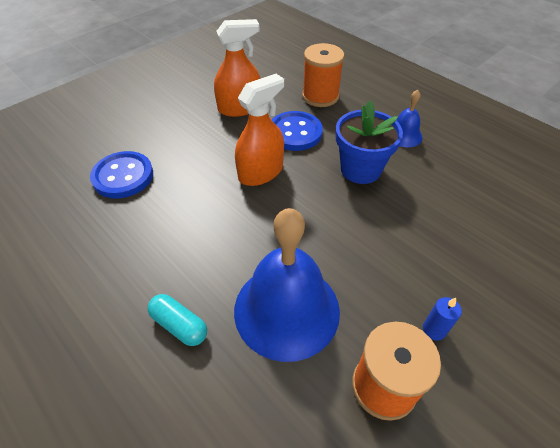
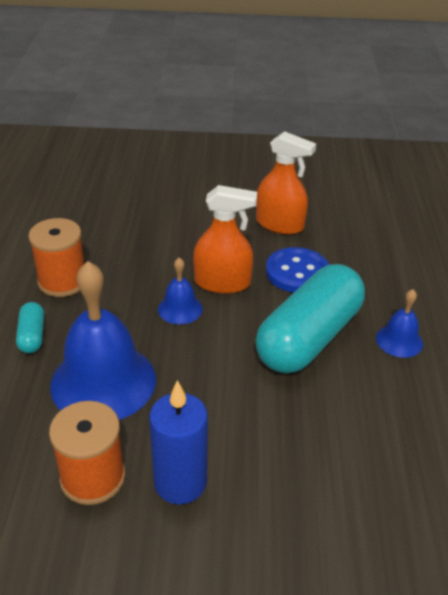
camera: 45 degrees right, 10 degrees down
(123, 176) = (125, 221): blue button -> none
(260, 211) = (180, 309): none -> blue bell
(320, 96) = (369, 258): orange spool -> orange spool (62, 281)
(360, 169) = (308, 337): blue flower pot -> turquoise capsule
(434, 330) = (180, 482): blue candle -> blue candle, size x2.08

